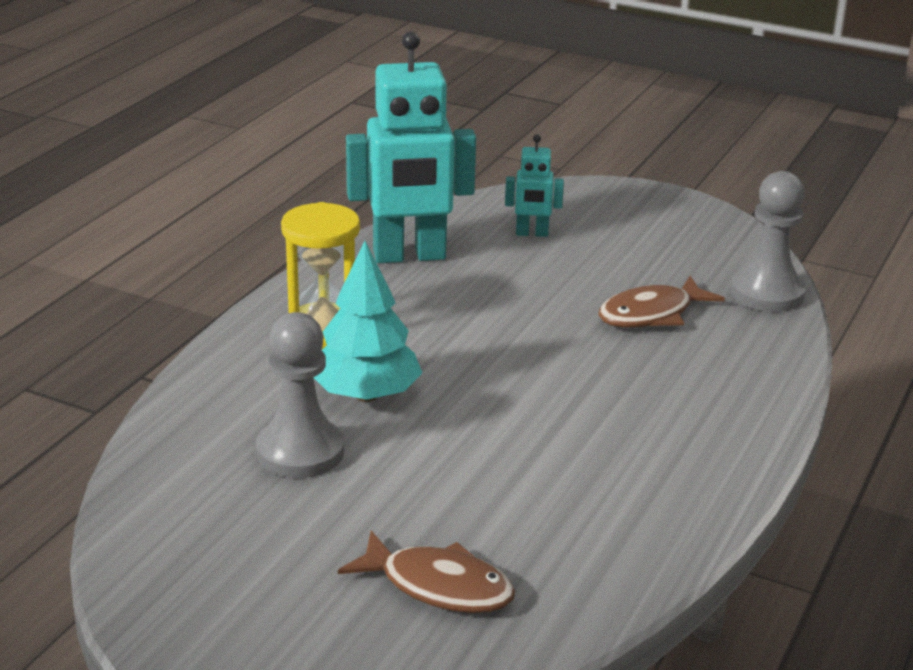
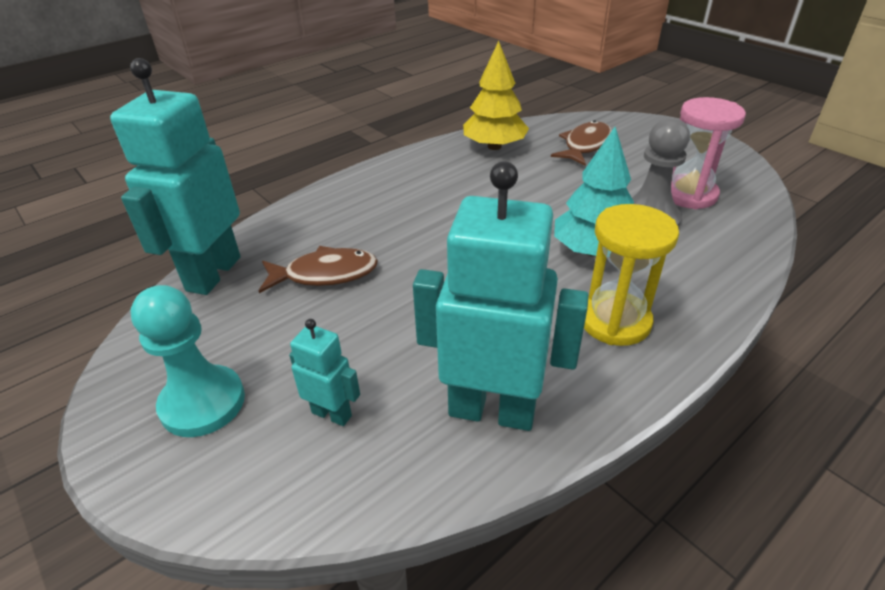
camera: 155 degrees left, 10 degrees up
(241, 509) = (689, 194): none -> pink hourglass
(439, 586) = (585, 145): brown fish -> brown fish turned 75 degrees clockwise
(603, 546) = (494, 146): none -> yellow tree
(636, 221) = (203, 403): none -> turquoise pawn
(767, 293) = (213, 273): grey pawn -> turquoise robot

